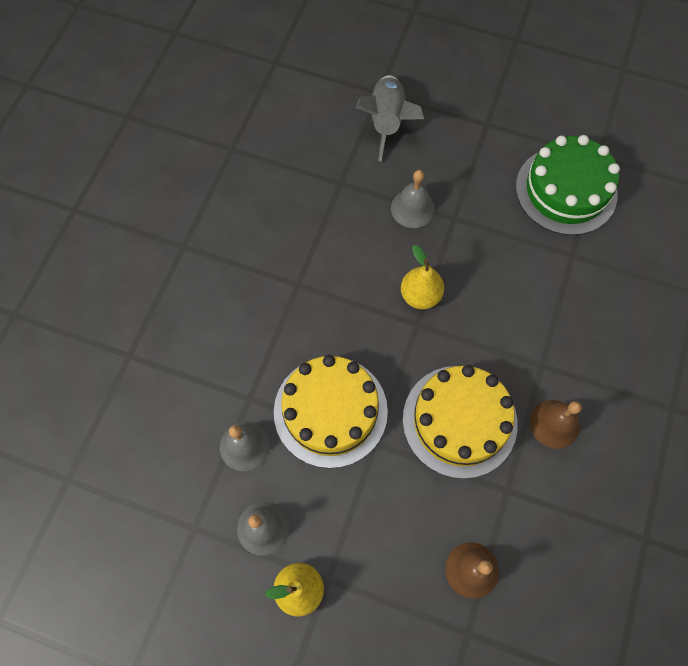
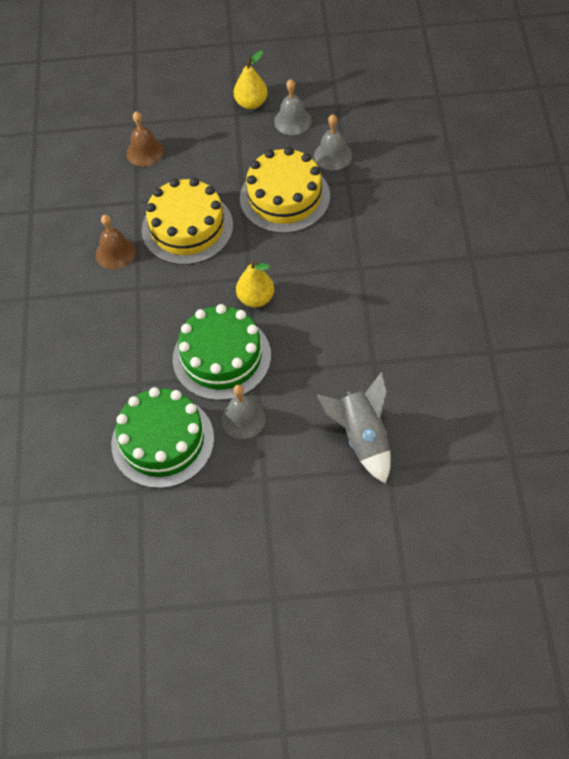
camera: 160 degrees right, 10 degrees down
(412, 208) = (297, 366): grey bell -> grey bell (243, 419)
(481, 247) = (222, 357): none -> green cake

